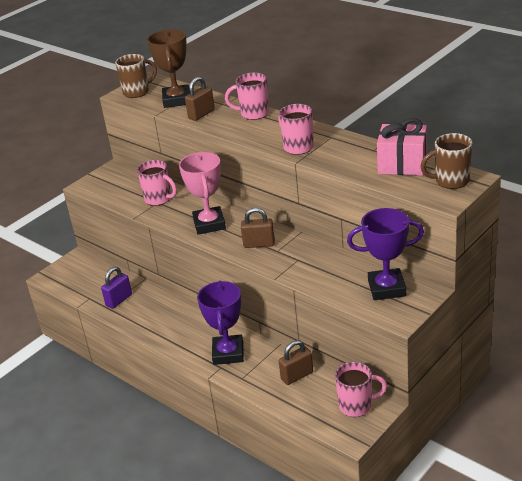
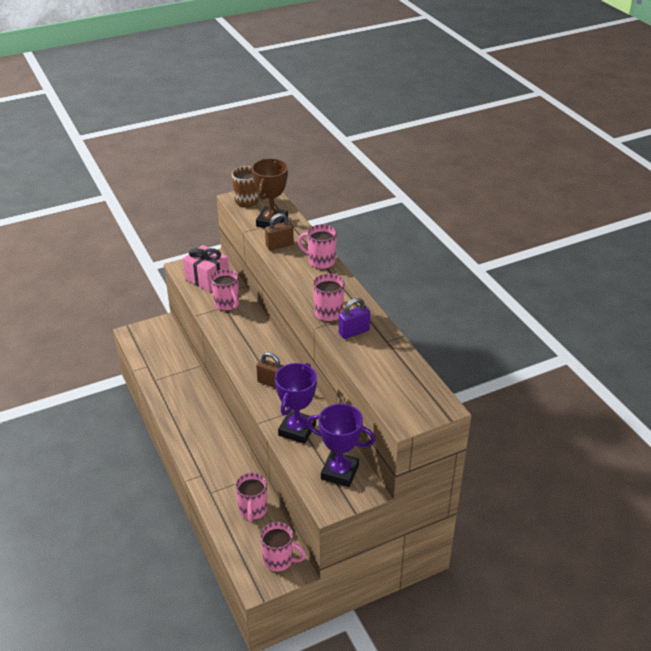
camera: 20 degrees right, 5 degrees up
(119, 300) = (167, 378): purple padlock -> purple padlock (354, 332)
(209, 224) = (248, 346): pink trophy -> none
(228, 353) = (215, 465): purple trophy -> purple trophy (297, 430)
(297, 376) = (253, 510): brown padlock -> pink mug
(402, 164) = (397, 367): pink gift -> pink gift (207, 278)
(450, 181) = (423, 402): brown mug -> none

